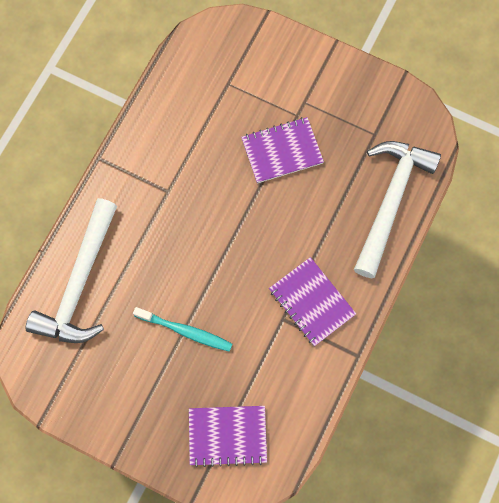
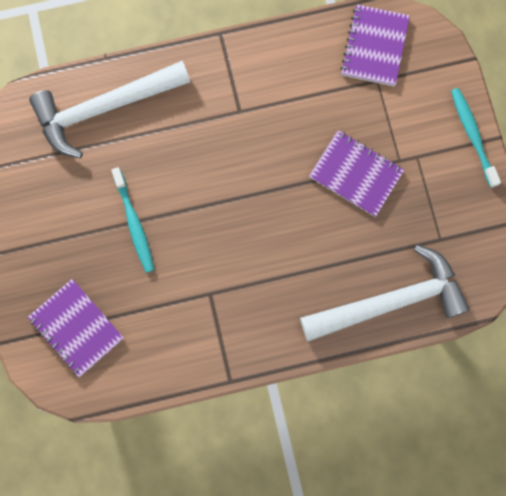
camera: 50 degrees right, 5 degrees up
(311, 302) = (244, 306): purple notebook -> purple notebook (374, 47)
(320, 56) = (472, 135): none -> turquoise toothbrush

